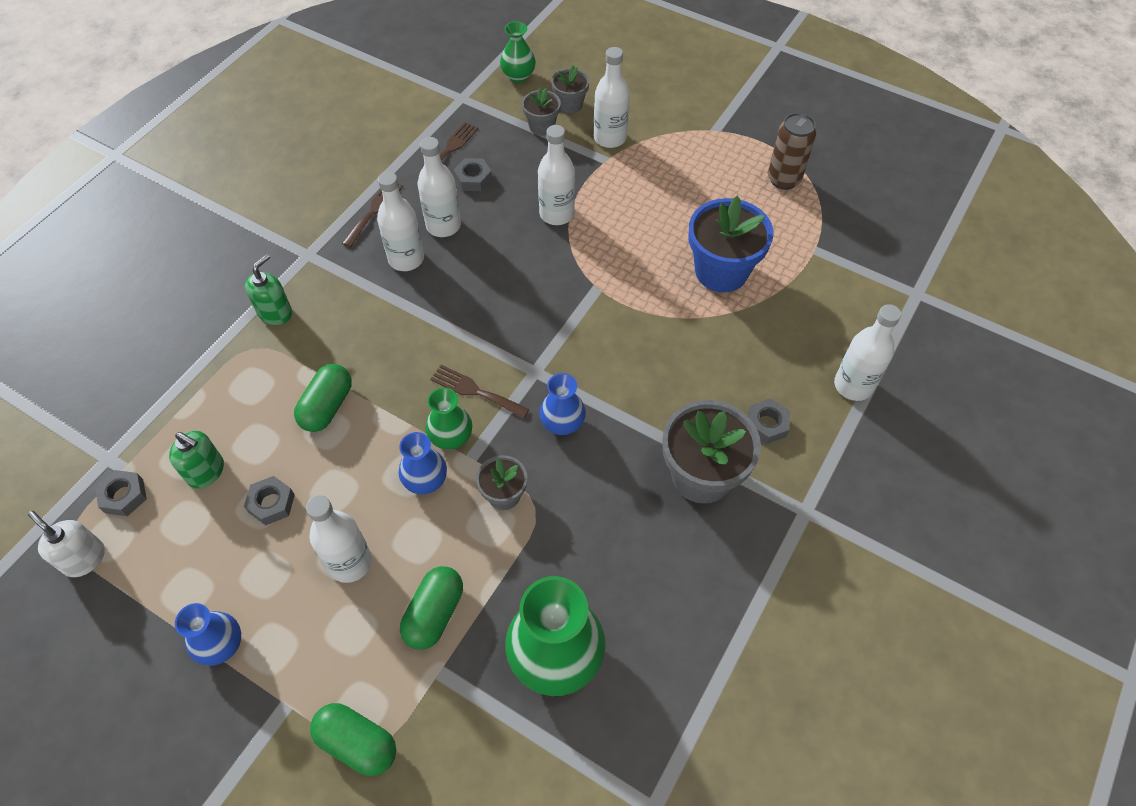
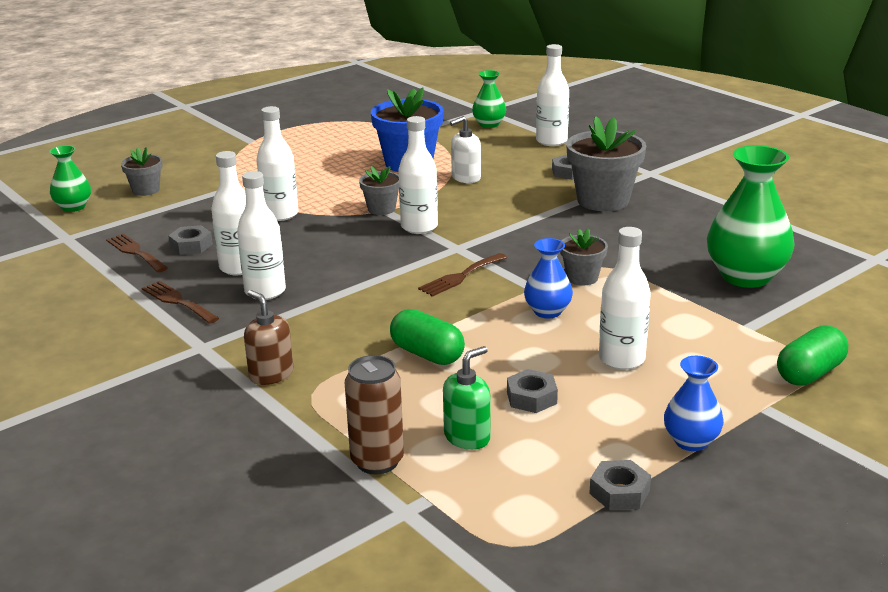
camera: 70 degrees left, 30 degrees down
(84, 558) = (546, 535): white soap dispenser -> white soap dispenser (466, 178)
(124, 496) = (469, 499): grey nut -> grey nut (619, 492)
(275, 312) = (271, 374): green soap dispenser -> brown soap dispenser
(434, 613) = (690, 323): green capsule -> none
(451, 437) = (505, 294): green vase -> green vase (489, 124)
(542, 126) = (159, 206): grey flower pot -> grey flower pot (381, 209)
(562, 423) = (521, 244): blue vase -> none
(610, 138) = (211, 180): white bottle -> white bottle (419, 227)
(783, 179) = (334, 128): brown can -> brown can (377, 461)

